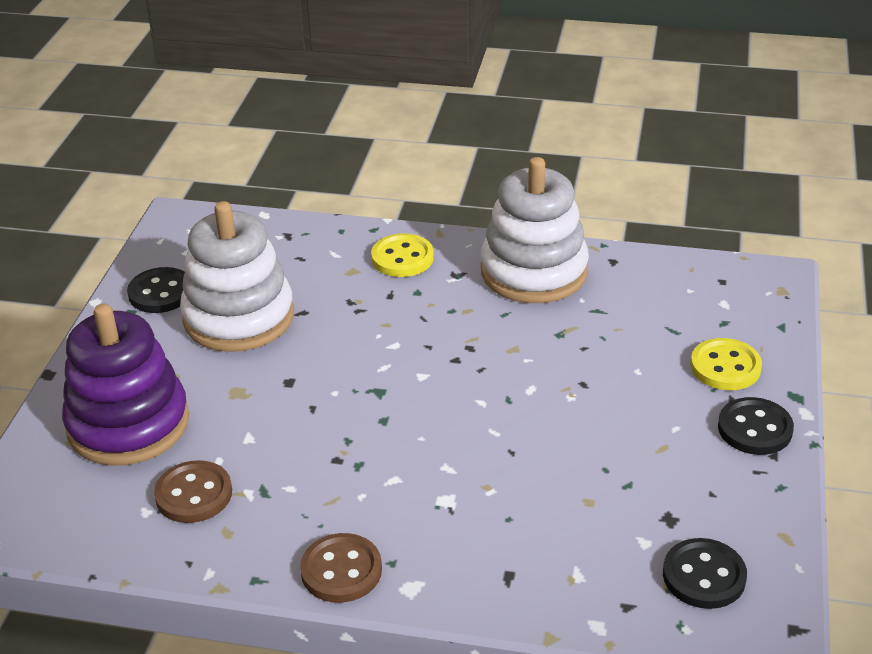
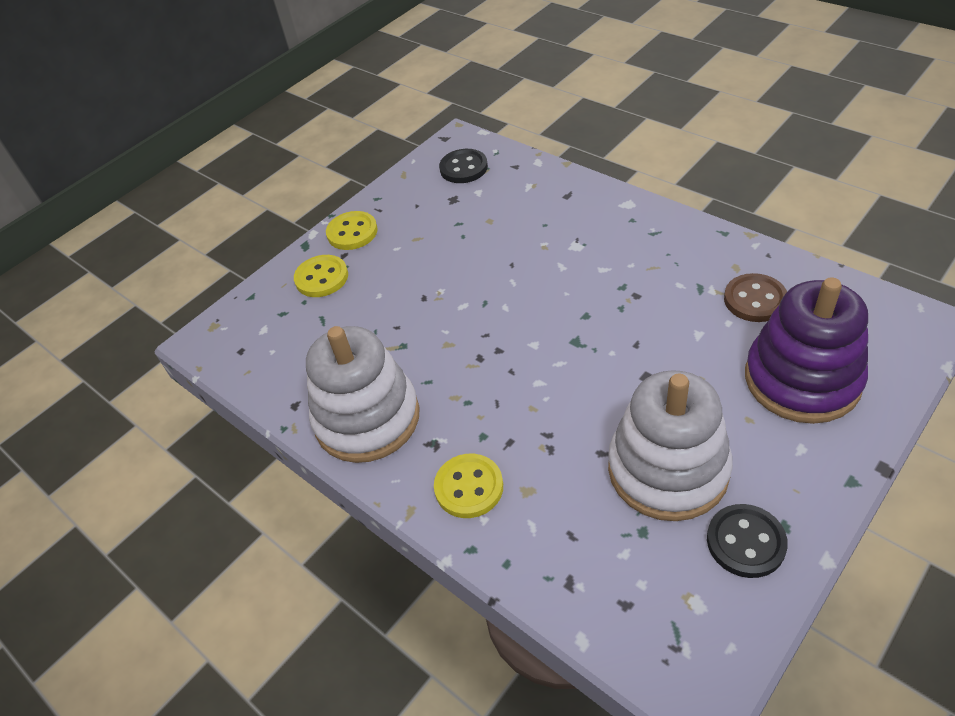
camera: 145 degrees left, 10 degrees up
(341, 570) = (666, 222): brown button -> none
(754, 429) = (352, 232): black button -> yellow button

